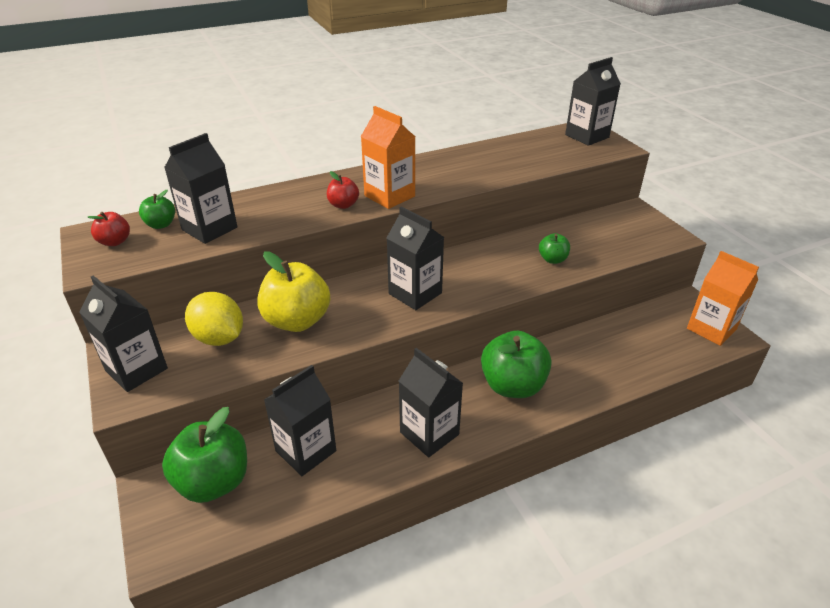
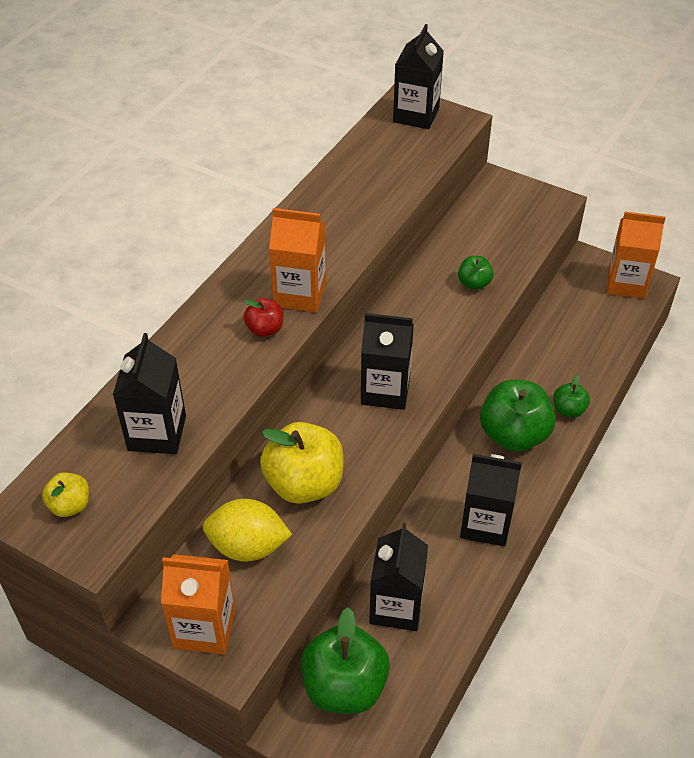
camera: 35 degrees left, 10 degrees up
(115, 242) = (70, 505): red apple -> yellow apple
(136, 369) = (204, 628): black carton -> orange carton
(161, 225) = (94, 456): green apple -> green apple (568, 410)

